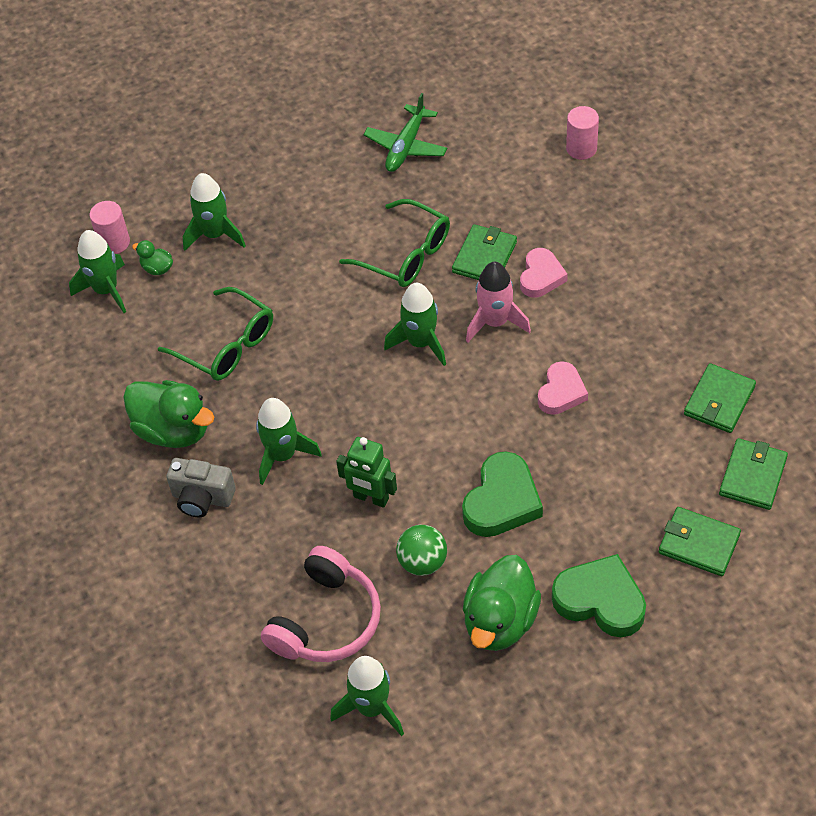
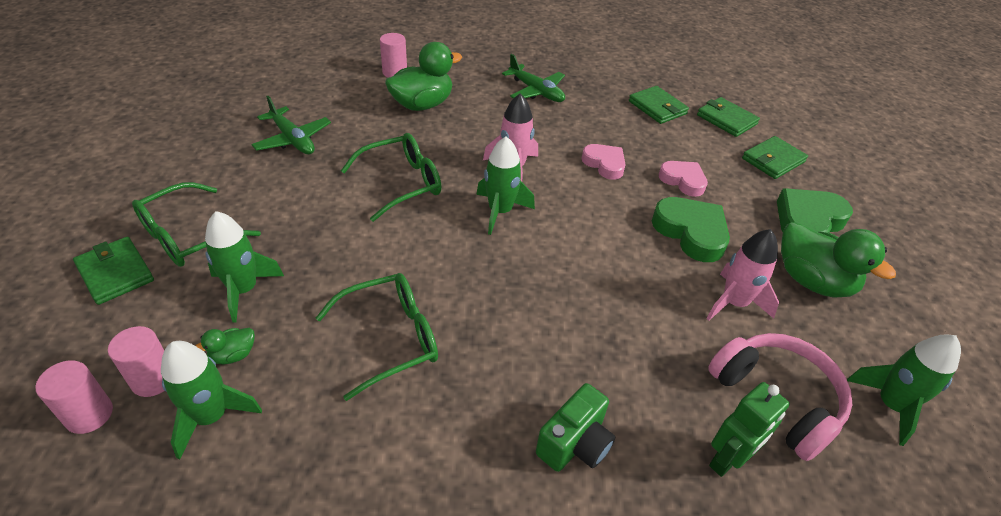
camera: 70 degrees left, 10 degrees down
(73, 232) = (89, 414): none -> pink cylinder
(173, 430) = (465, 433): green duck -> green duck (422, 104)
(202, 498) = (575, 444): grey camera -> green camera
(243, 166) = (187, 236): none -> green glasses
(283, 455) = (560, 351): green rocket -> none
(371, 498) = (647, 308): green robot -> green robot (728, 460)
(422, 562) = (734, 303): green ball -> pink rocket
(484, 257) = (446, 147): green wallet -> green wallet (115, 273)
(541, 276) = (490, 131): pink heart -> pink heart (683, 181)
(652, 279) = (536, 91): none -> green plane

